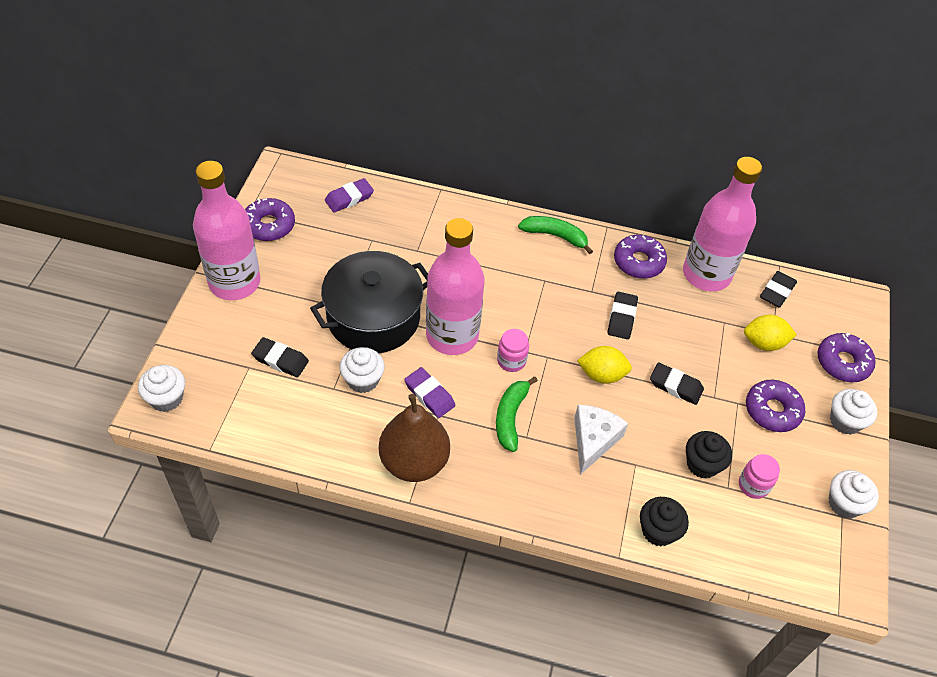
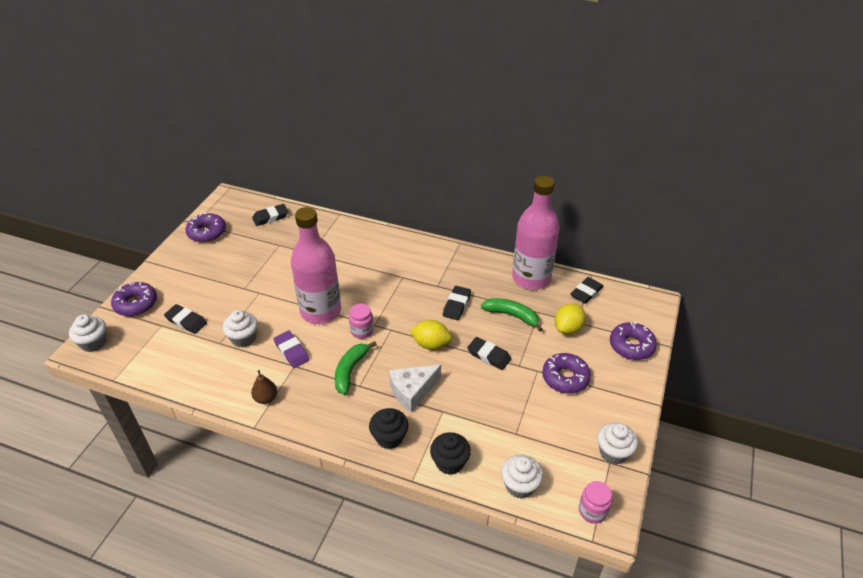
camera: 10 degrees right, 10 degrees down
(234, 282) = (170, 268): pink bottle -> none
(349, 198) = (270, 217): purple eraser -> black eraser
(373, 317) = (264, 296): black pot -> none
(414, 462) = (266, 398): brown pear -> brown pear, size x0.45
(555, 236) = (418, 247): green banana -> green banana (512, 315)
(593, 440) = (412, 391): white cheese -> white cheese turned 150 degrees counterclockwise
(638, 262) = (479, 267): purple donut -> purple donut (136, 304)
(702, 464) = (498, 414): black cupcake -> black cupcake (389, 437)
(753, 485) = (538, 433): pink jar -> pink jar (592, 511)
(764, 343) = (568, 328): yellow lemon -> yellow lemon turned 60 degrees counterclockwise
(845, 421) = (625, 389): white cupcake -> white cupcake (520, 485)

